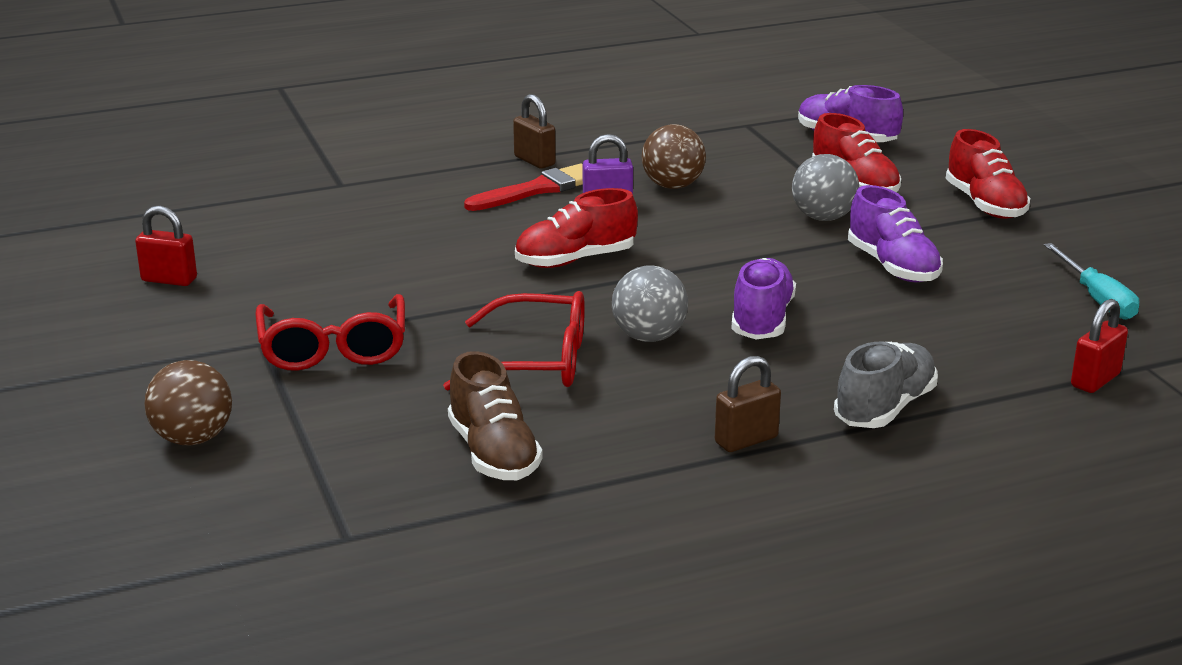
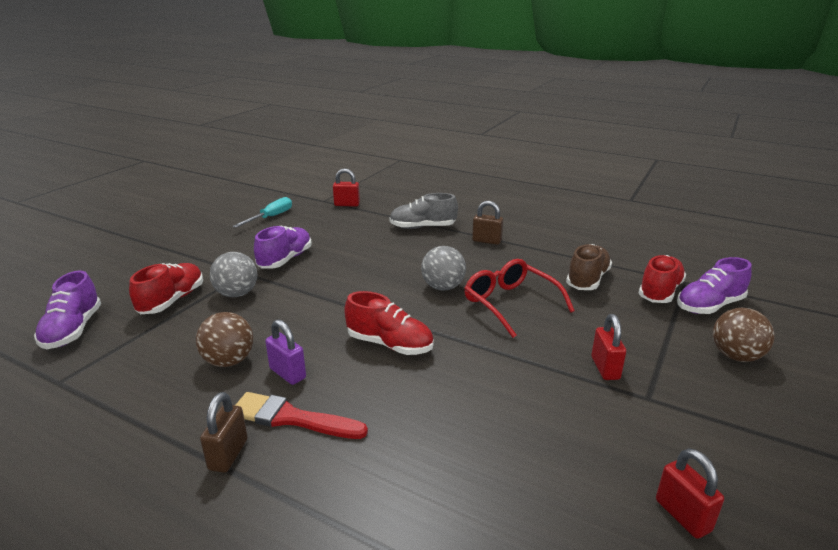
camera: 130 degrees left, 0 degrees up
(333, 348) = (605, 368): red glasses -> red padlock
(761, 320) = (386, 269): purple shoe -> purple shoe (709, 306)
(985, 204) = (174, 260): red shoe -> red shoe (659, 292)

